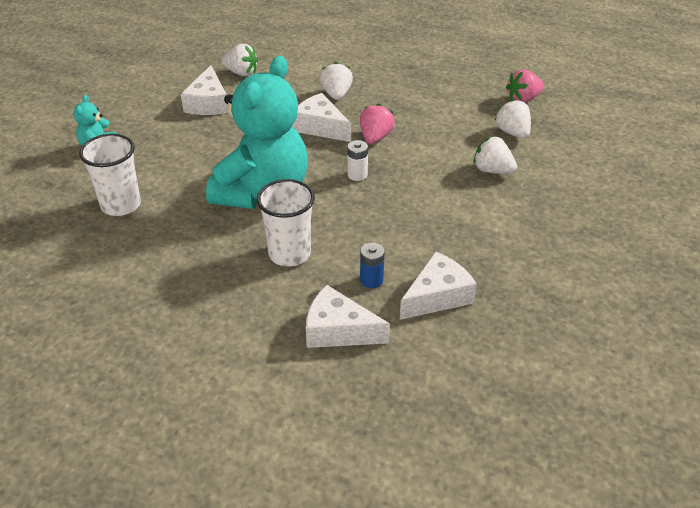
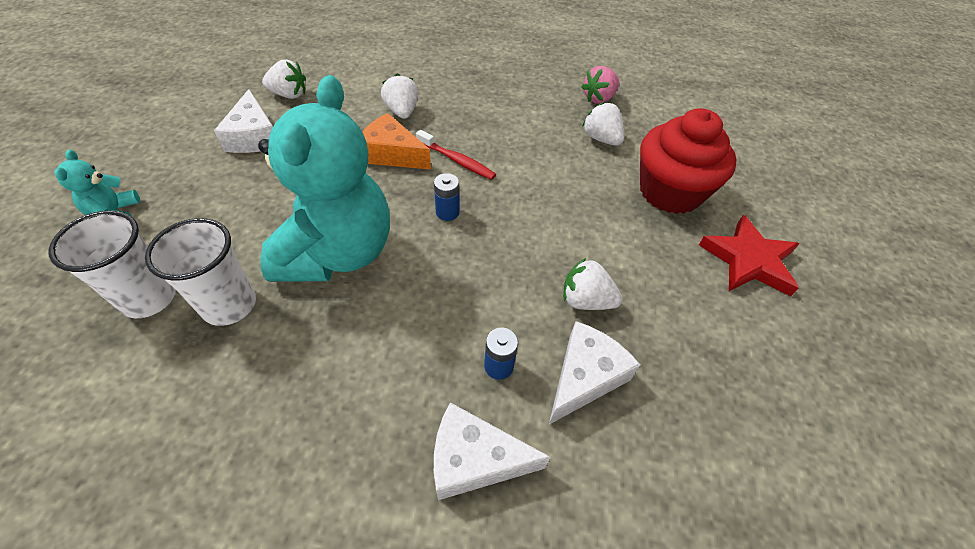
camera: 15 degrees left, 10 degrees up
(289, 254) = (387, 341): white cup -> white cup (229, 305)
(320, 127) = (392, 154): white cheese -> orange cheese
(357, 175) = (447, 212): white battery -> blue battery
(375, 137) = (457, 160): pink strawberry -> red toothbrush
(492, 170) = (594, 188): white strawberry -> white strawberry (586, 300)
(561, 180) = (670, 192): none -> red cupcake
(612, 239) = (748, 260): none -> red star

